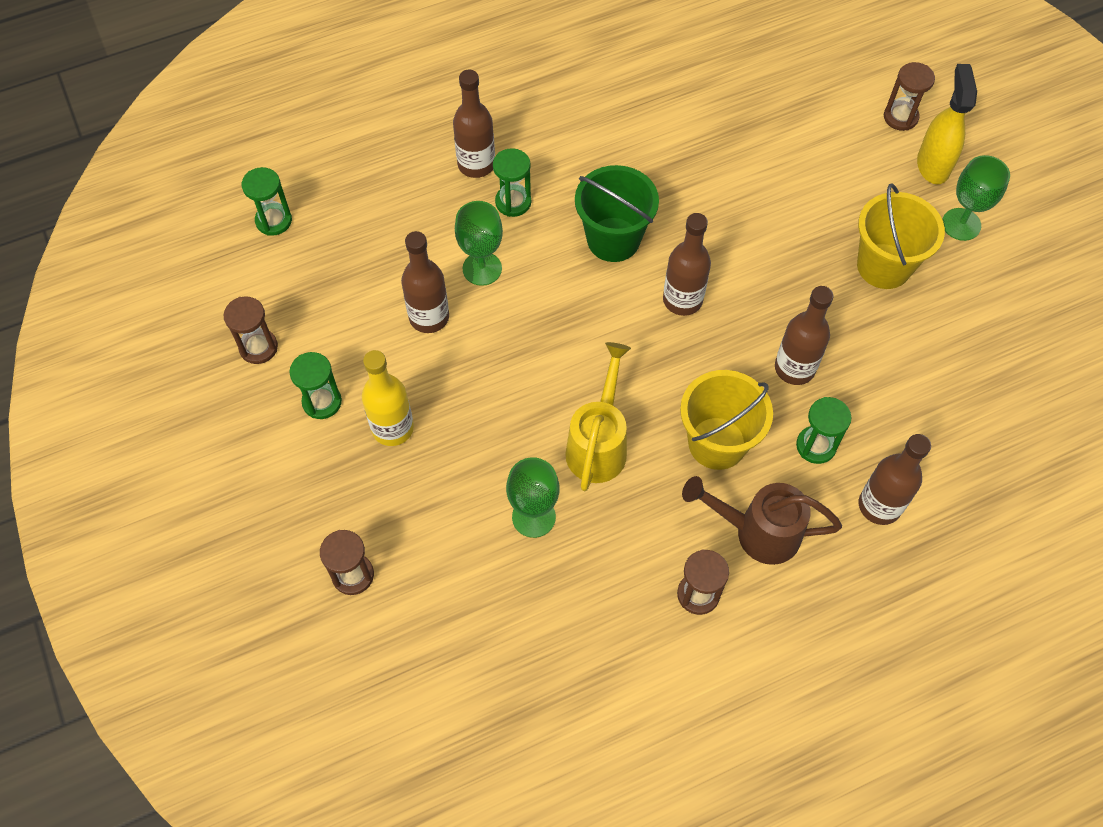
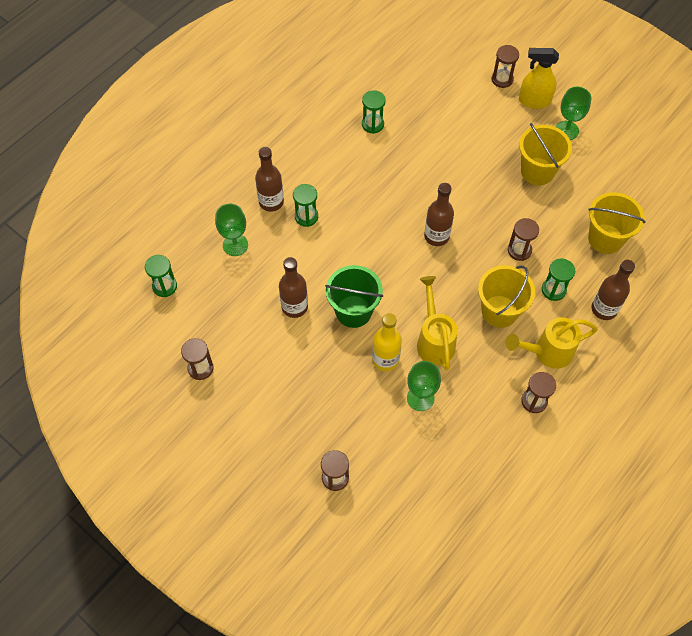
camera: 25 degrees left, 0 degrees up
(322, 402) = (258, 384): green hourglass -> green hourglass (372, 124)
(392, 428) = (310, 382): yellow bottle -> yellow bottle (385, 359)
(482, 268) = (310, 264): green goblet -> green goblet (235, 245)
(613, 239) = (378, 216): green bucket -> green bucket (353, 311)
(757, 532) = (547, 352): brown watering can -> yellow watering can
(794, 368) = (519, 250): brown bottle -> brown hourglass
(933, 165) = (534, 101): yellow spray bottle -> yellow spray bottle turned 60 degrees counterclockwise
(937, 403) = (605, 239): none -> yellow bucket

